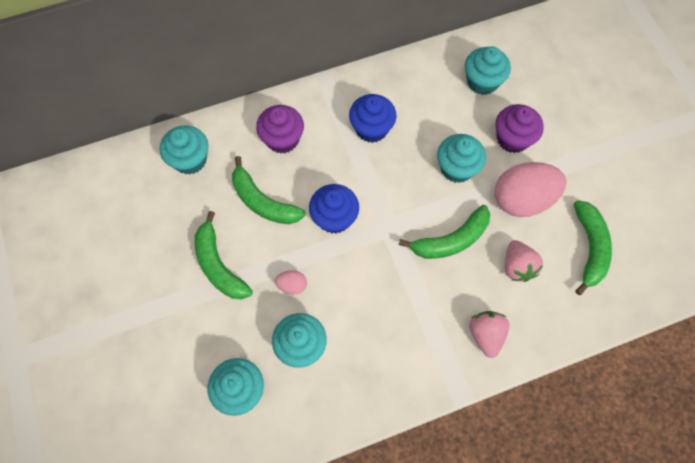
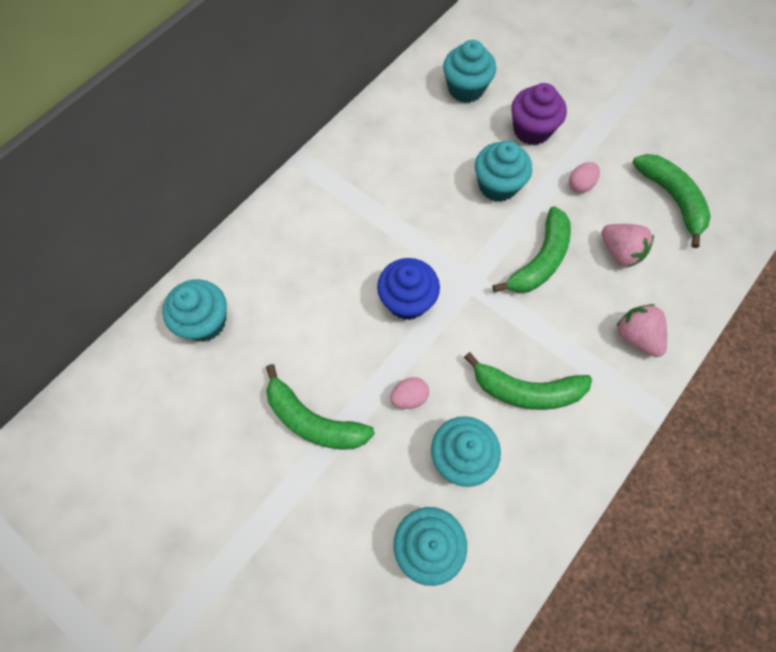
camera: 30 degrees left, 0 degrees up
(263, 202) = (318, 324): green banana -> green banana (526, 390)
(282, 139) = (297, 246): purple cupcake -> none
(371, 129) = (385, 188): blue cupcake -> none
(522, 200) = (580, 185): pink egg -> pink egg, size x0.44

